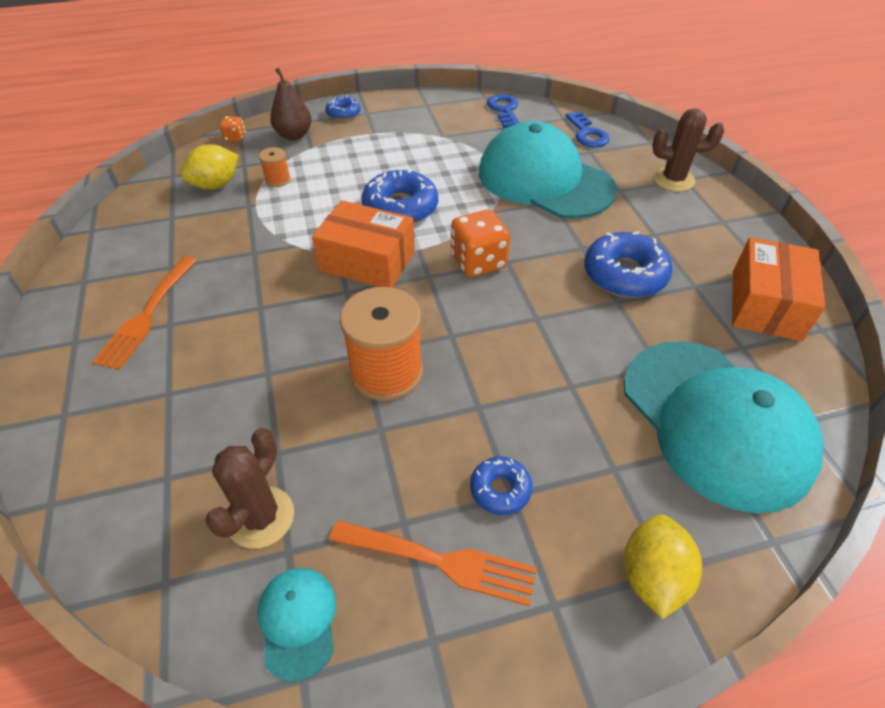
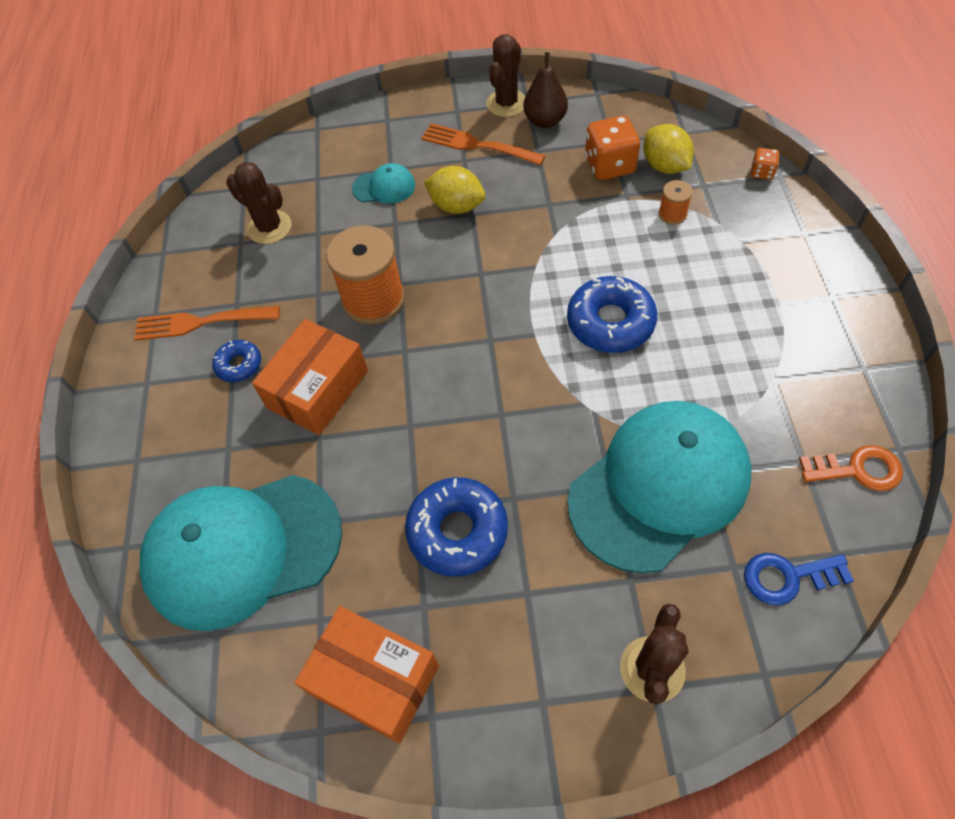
camera: 105 degrees right, 10 degrees up
(79, 298) = (506, 103): none -> brown cactus
(294, 135) = (770, 224): brown pear -> brown pear (545, 121)
(298, 621) = (194, 249): turquoise cap -> turquoise cap (384, 187)
(343, 113) = (829, 272): blue donut -> none
(367, 261) = (521, 290): orange box -> orange box (318, 389)
(440, 561) = (201, 322): orange fork -> orange fork turned 60 degrees clockwise
(478, 262) = (504, 386): orange dice -> orange dice (609, 166)
(504, 110) = (857, 469): blue key -> orange key
(652, 576) = (137, 449): yellow lemon -> yellow lemon (456, 206)

